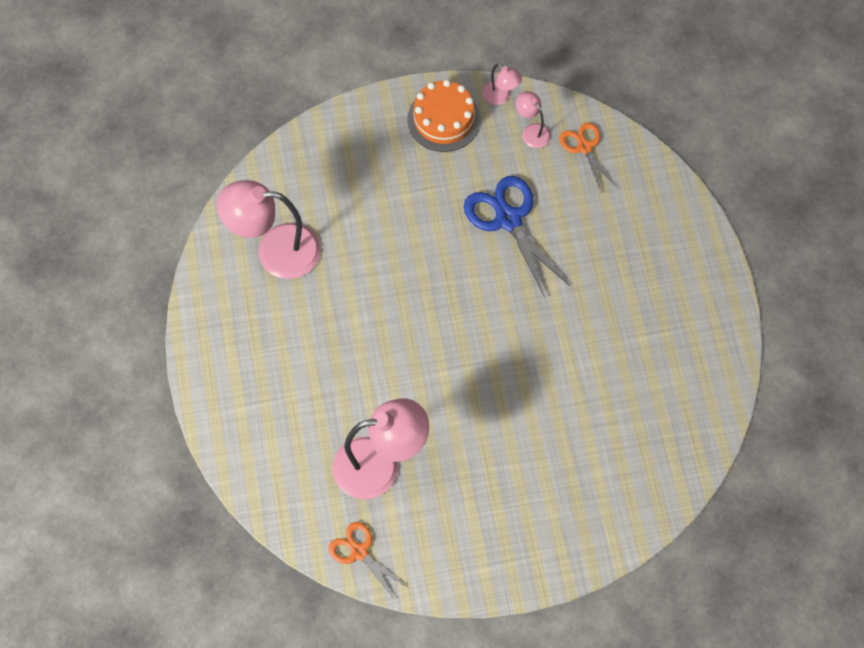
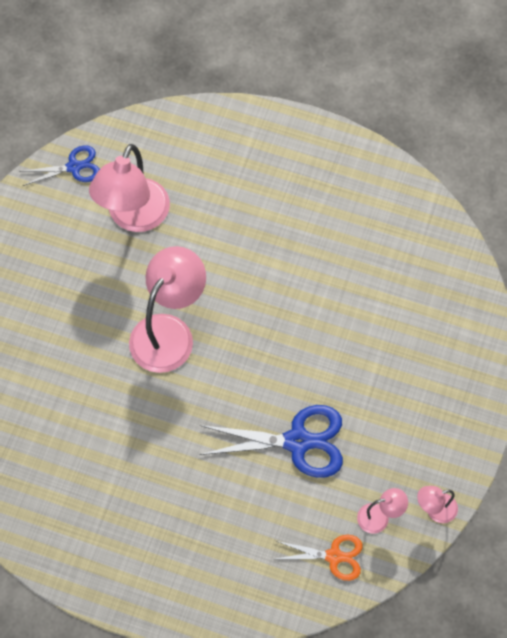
camera: 120 degrees right, 0 degrees up
(275, 251) = (380, 234): pink lamp -> pink lamp (169, 332)
(359, 552) = (74, 167): orange scissors -> blue scissors
(444, 119) = (438, 443): orange cake -> none

